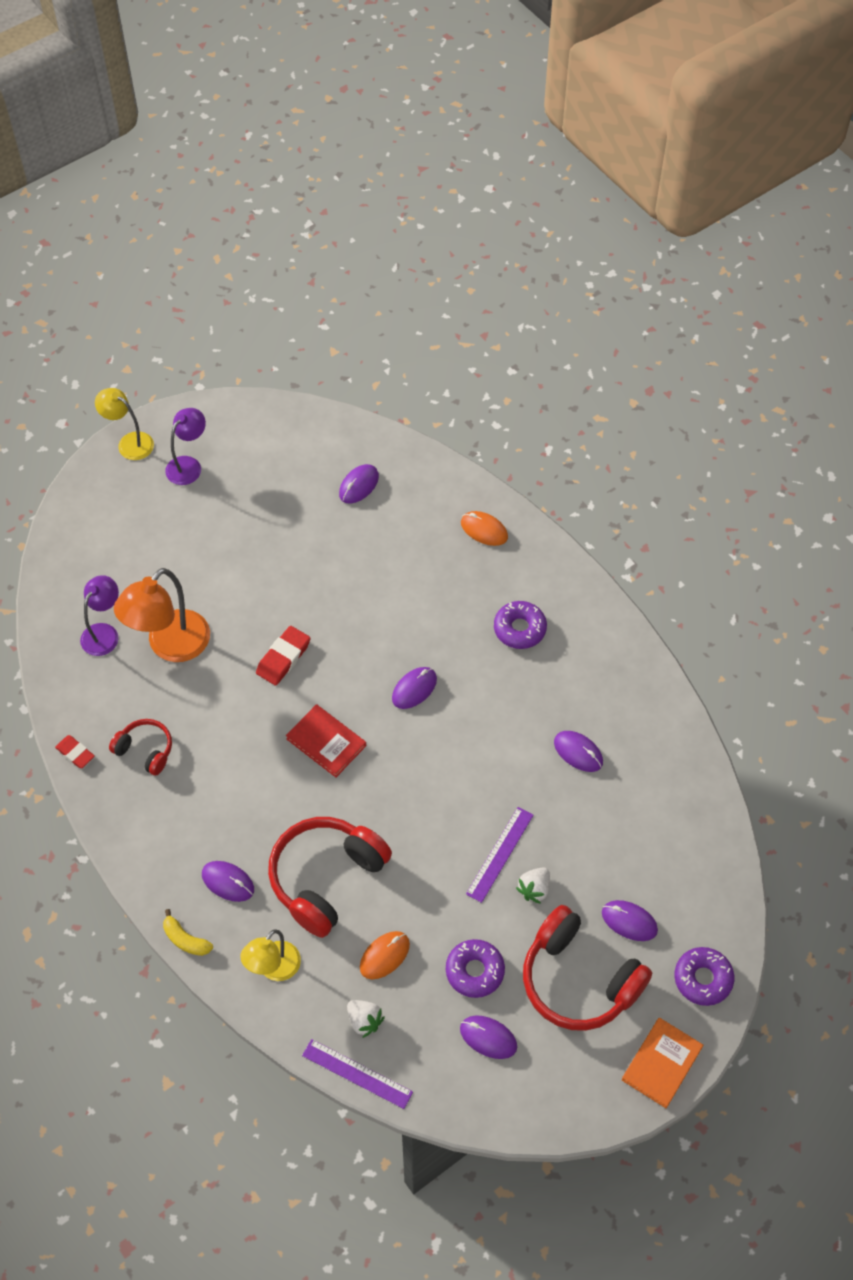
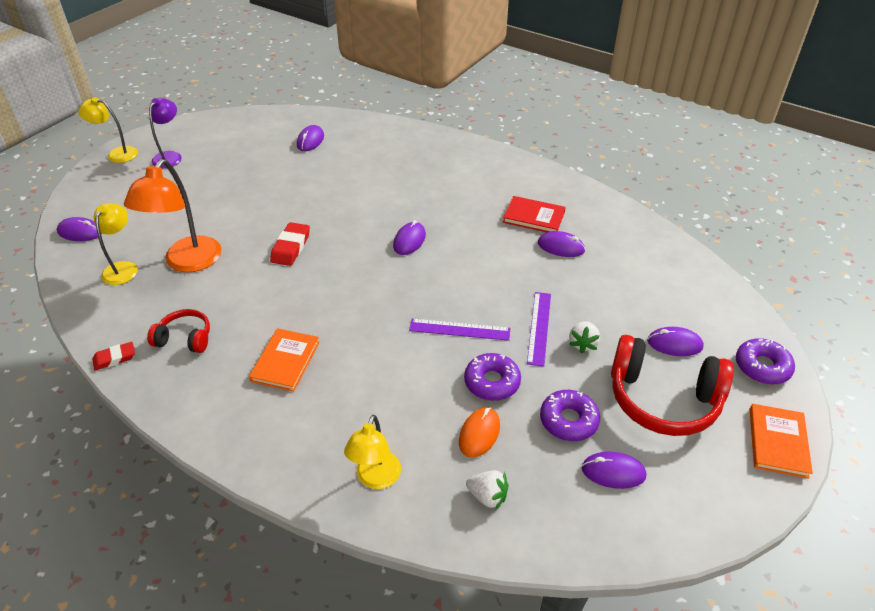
camera: 20 degrees left, 15 degrees down
(75, 753) = (114, 358): red eraser -> red eraser turned 45 degrees counterclockwise
(104, 633) = (123, 268): purple lamp -> yellow lamp
(185, 939) = (273, 480): yellow banana -> none
(228, 882) = (300, 418): purple mouse -> purple mouse (80, 232)
(233, 811) = (285, 361): none -> orange book
(326, 742) = (351, 291): red book -> red book (534, 217)
(326, 879) = (395, 388): red headphones -> none
(357, 1073) = (504, 549): purple ruler -> purple ruler (459, 329)
(484, 530) = (416, 144): orange mouse -> none
(519, 629) = (472, 188): purple donut -> purple donut (492, 382)

